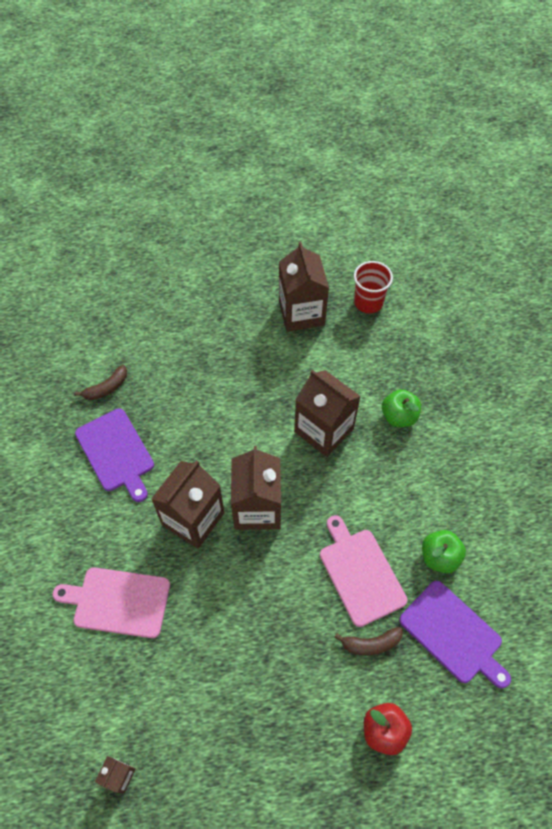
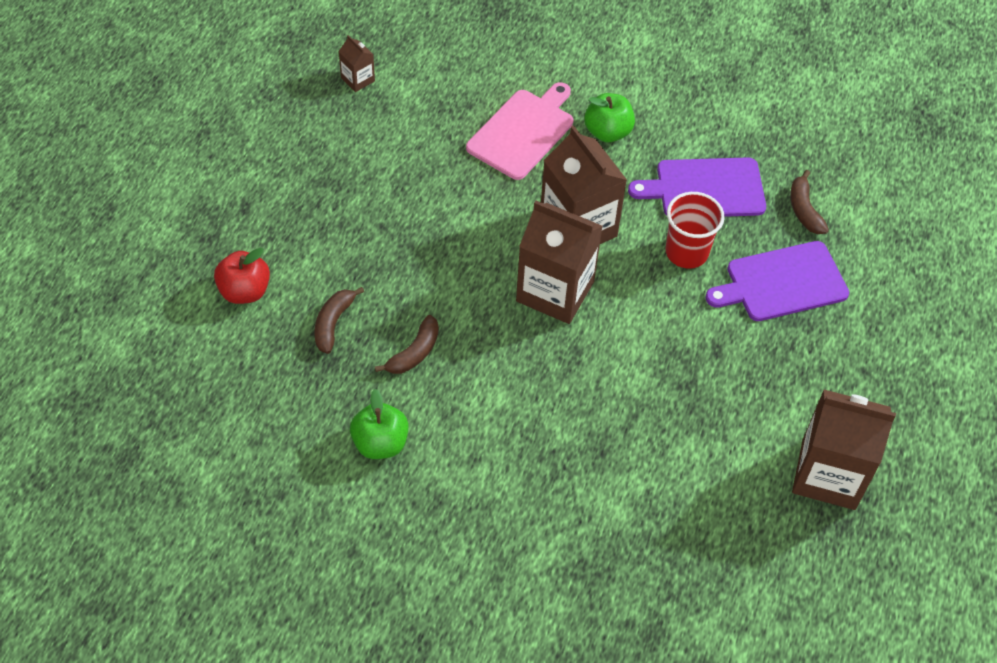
camera: 115 degrees right, 5 degrees down
(324, 430) = (621, 408): brown carton -> none
(360, 573) = (414, 353): pink cutting board -> brown banana
(368, 302) = (809, 574): red cup -> red cup (686, 252)
(399, 416) = (593, 506): green apple -> green apple (607, 132)
(453, 634) = (288, 406): purple cutting board -> purple cutting board (782, 283)

